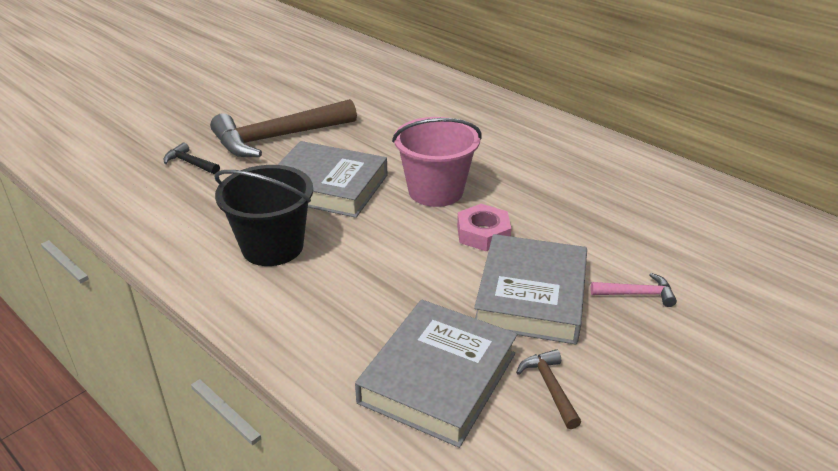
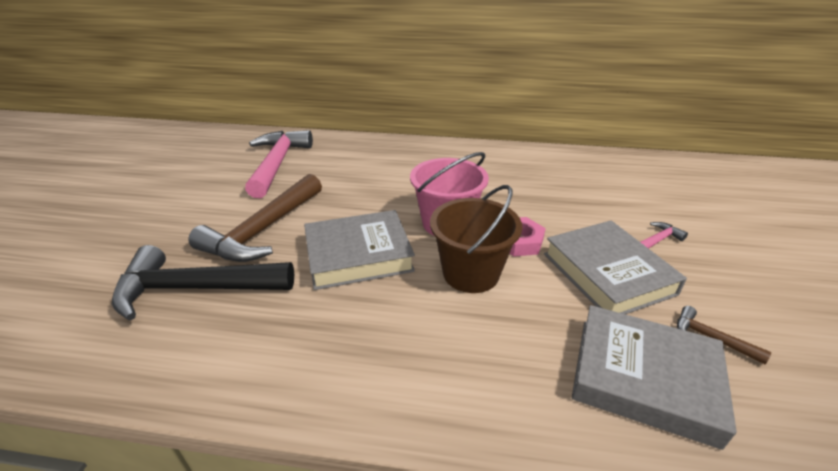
camera: 35 degrees left, 0 degrees up
(190, 163) = (196, 288): black hammer -> black hammer, size x2.35
(272, 247) = (375, 334): black bucket -> none
(351, 83) = (277, 163): none -> pink hammer
(401, 239) = (471, 273): none -> brown bucket
(438, 378) = (644, 378): grey book -> grey book turned 60 degrees counterclockwise

